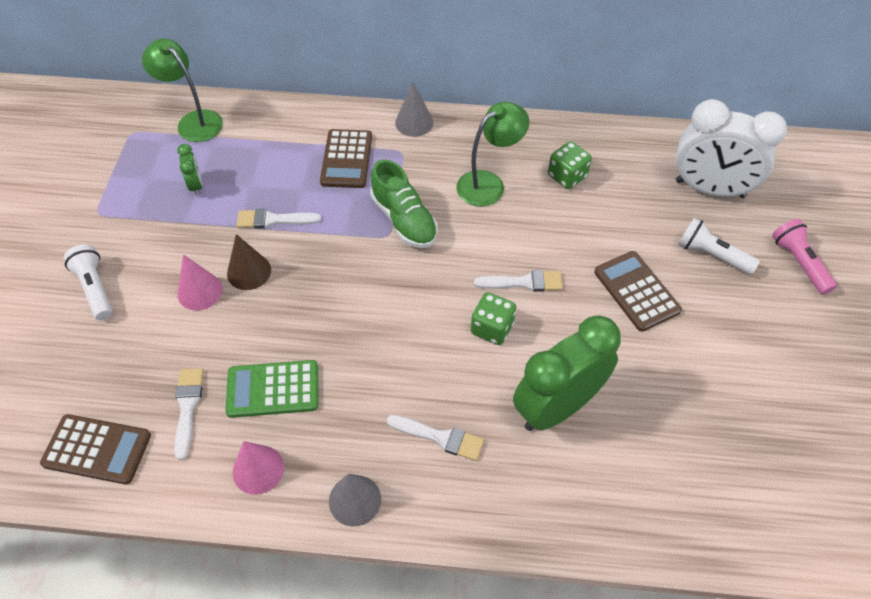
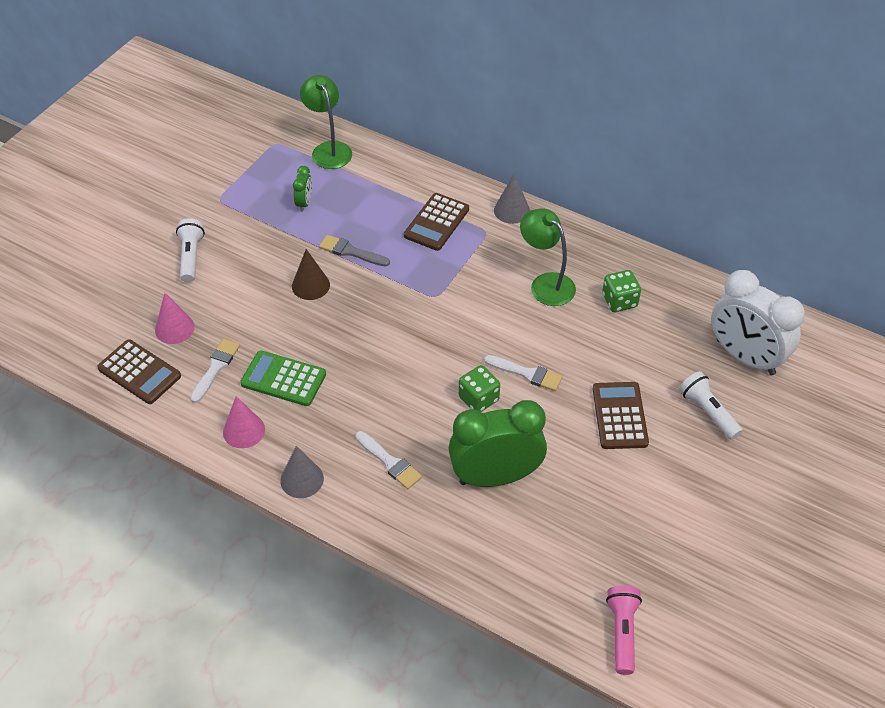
camera: 25 degrees right, 5 degrees down
(200, 291) = (266, 287): pink cone -> pink cone (174, 328)
(273, 220) = (351, 251): white brush -> grey brush
(404, 220) = (456, 288): green shoe -> none
(488, 183) = (546, 283): green lamp -> green lamp turned 120 degrees counterclockwise
(799, 262) = (785, 447): pink flashlight -> pink flashlight (622, 632)

